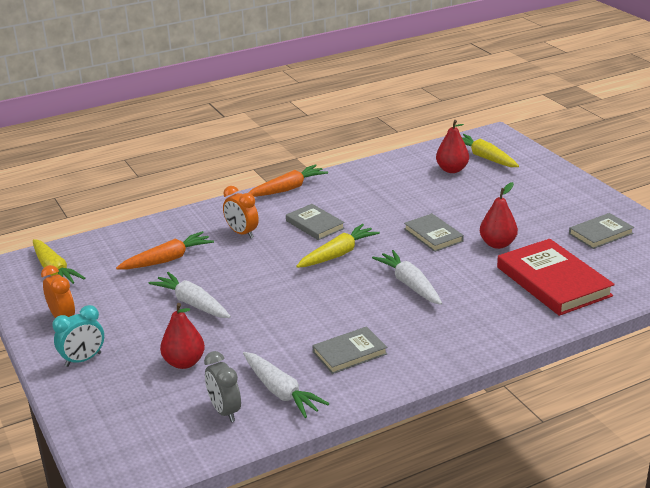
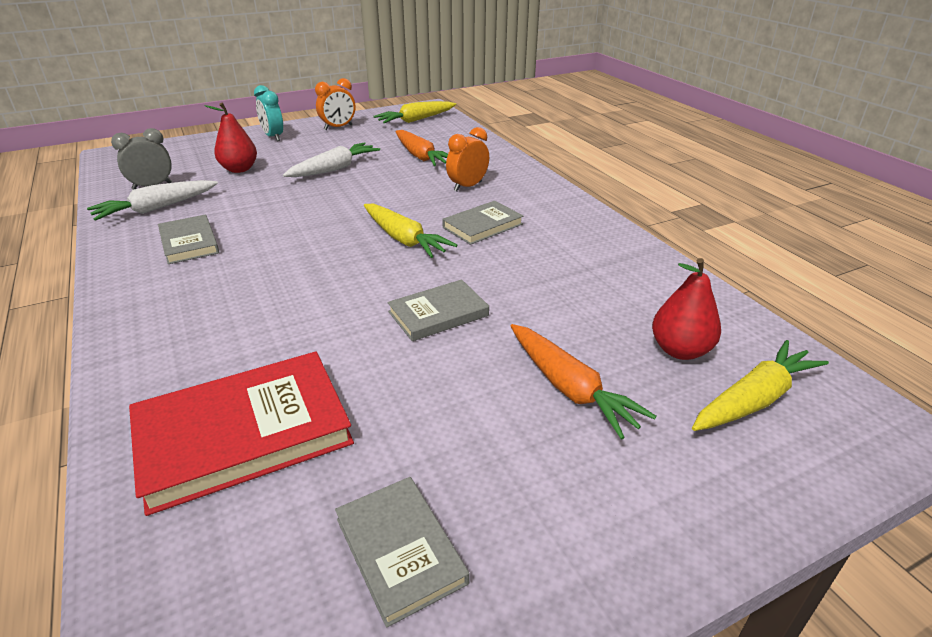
camera: 90 degrees right, 5 degrees up
(288, 189) = (580, 209): orange carrot -> orange carrot (570, 388)
(409, 284) = (308, 286): white carrot -> none
(497, 244) = (394, 379): red pear -> none

